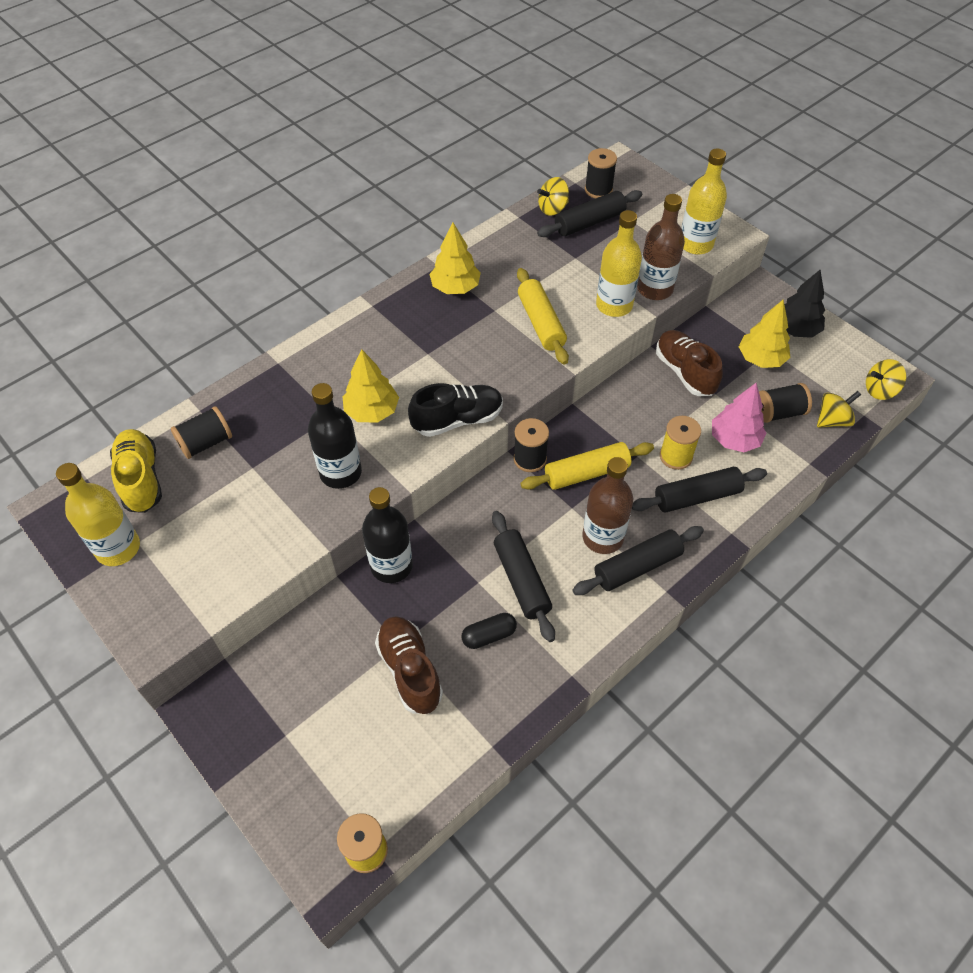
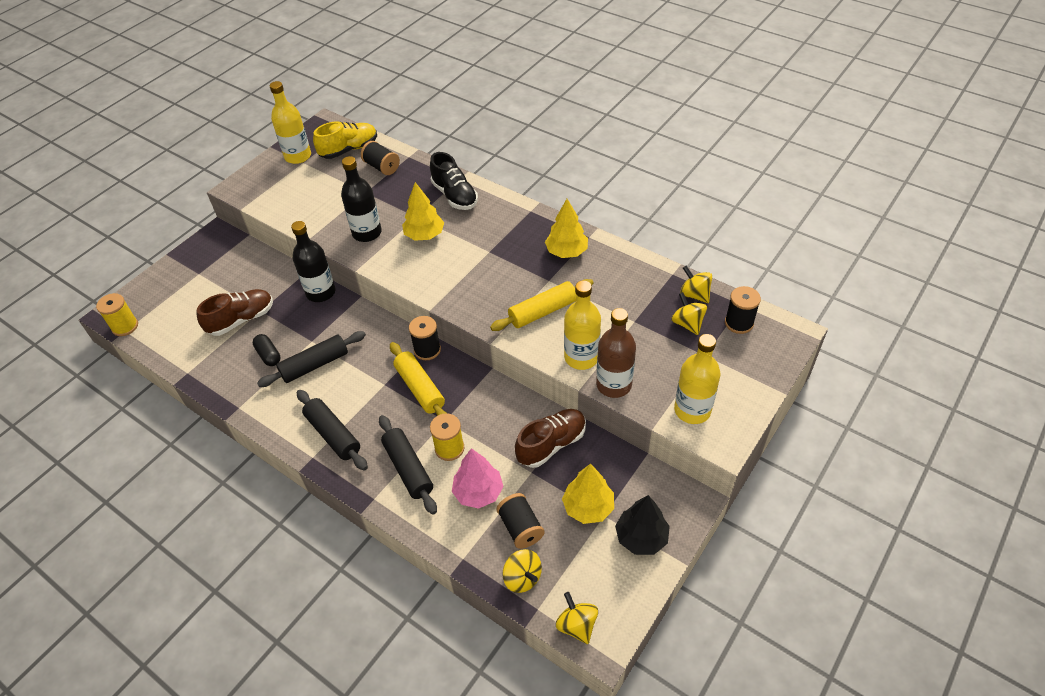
camera: 80 degrees right, 5 degrees down
(457, 420) = (426, 282): black shoe -> black shoe (455, 196)
(589, 222) = (687, 323): black rolling pin -> yellow spinning top
(602, 537) = (358, 408): brown bottle -> none

